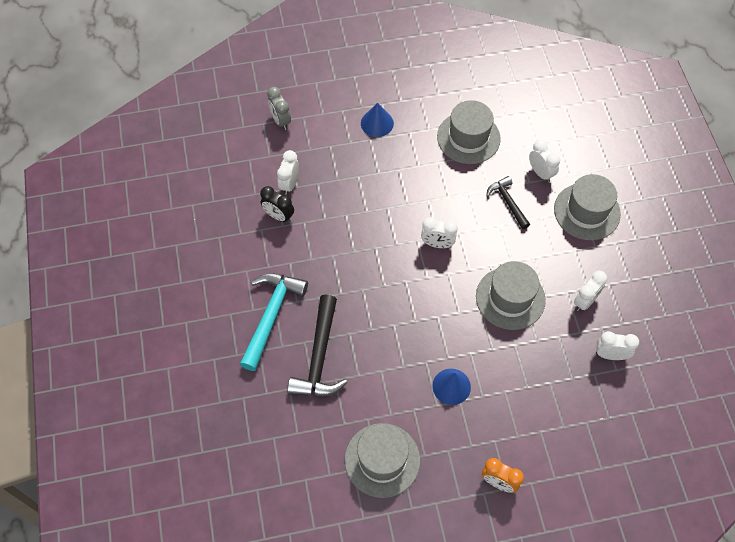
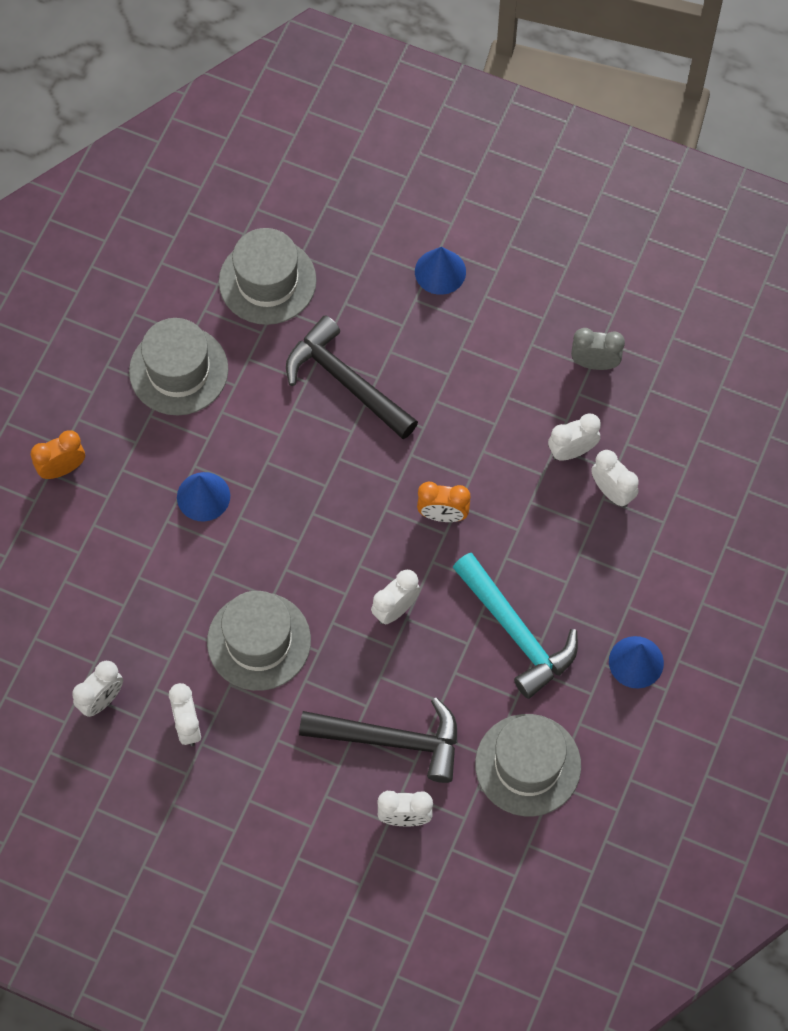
camera: 125 degrees right, 5 degrees up
(207, 353) = (440, 271): none -> blue cone
(271, 316) = (437, 362): turquoise hammer -> turquoise hammer (516, 632)
(279, 216) = (572, 451): black clock -> white clock
(280, 121) = (725, 542): grey clock -> grey clock (594, 363)
(365, 255) = (443, 515): none -> orange clock
(508, 202) = (391, 740): black hammer -> black hammer, size x1.69
(587, 211) = (304, 830): grey hat -> grey hat (267, 281)

